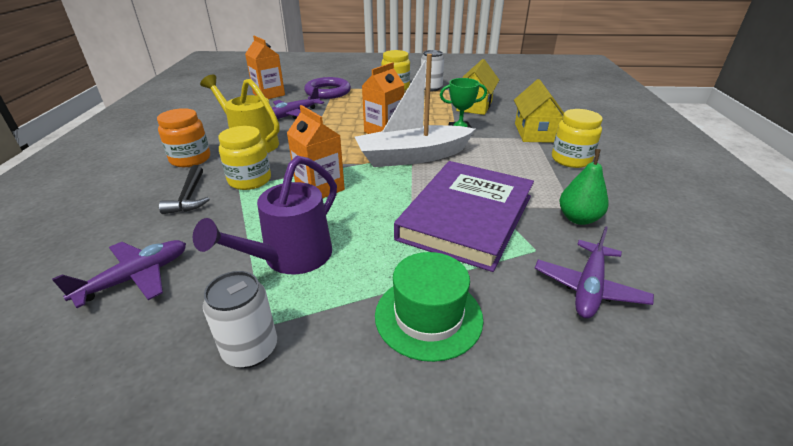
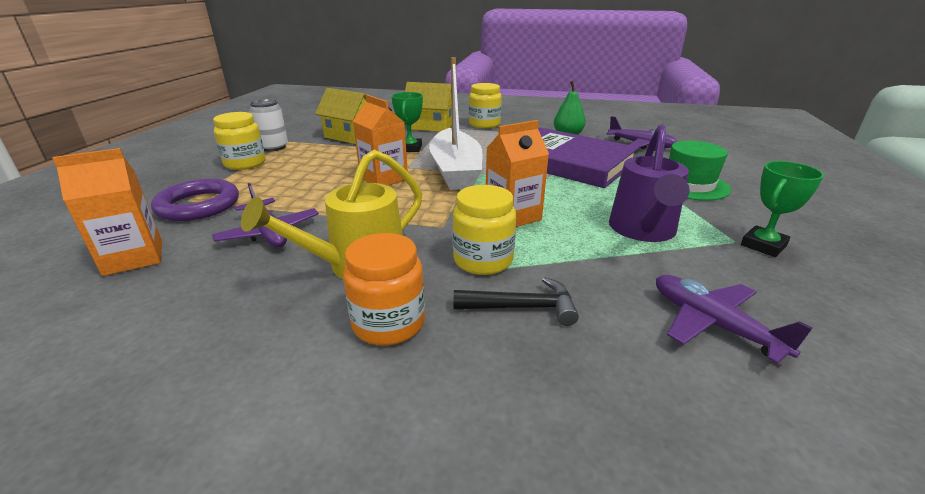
camera: 80 degrees left, 5 degrees down
(250, 349) = (763, 245): white can -> green trophy
(290, 258) = (643, 231): purple watering can -> purple watering can turned 60 degrees clockwise

